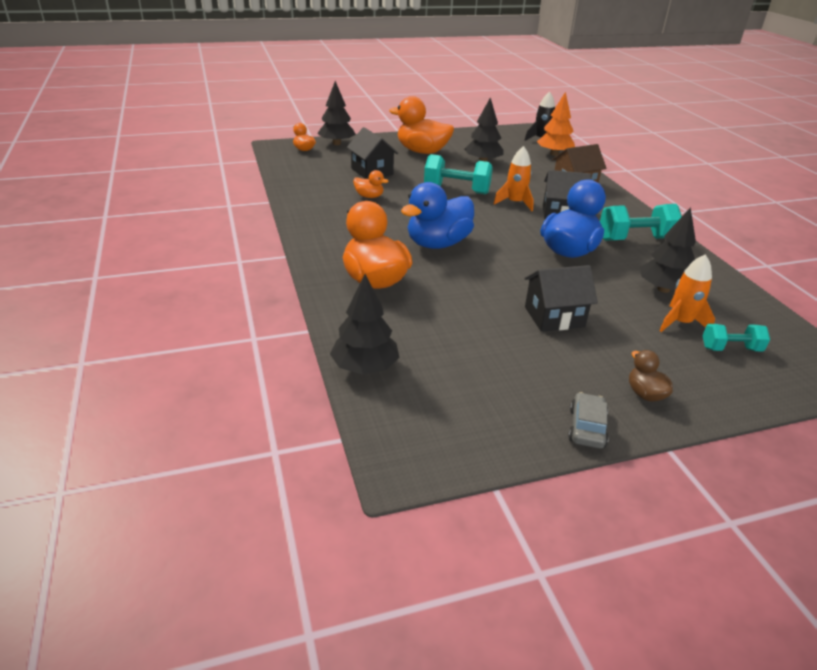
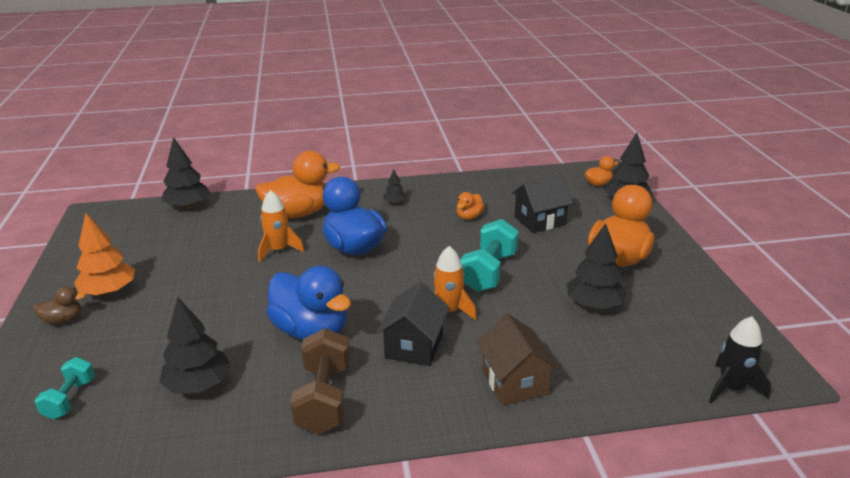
camera: 100 degrees right, 5 degrees down
(344, 229) = (395, 203): none -> black tree
(554, 154) = (655, 388): orange tree -> orange tree (109, 292)
(554, 317) = (194, 295): black house -> none
(586, 428) = (58, 283): grey car -> none
(635, 239) = (324, 399): turquoise dumbbell -> brown dumbbell
(680, 323) = (133, 376): orange rocket -> orange rocket (278, 250)

